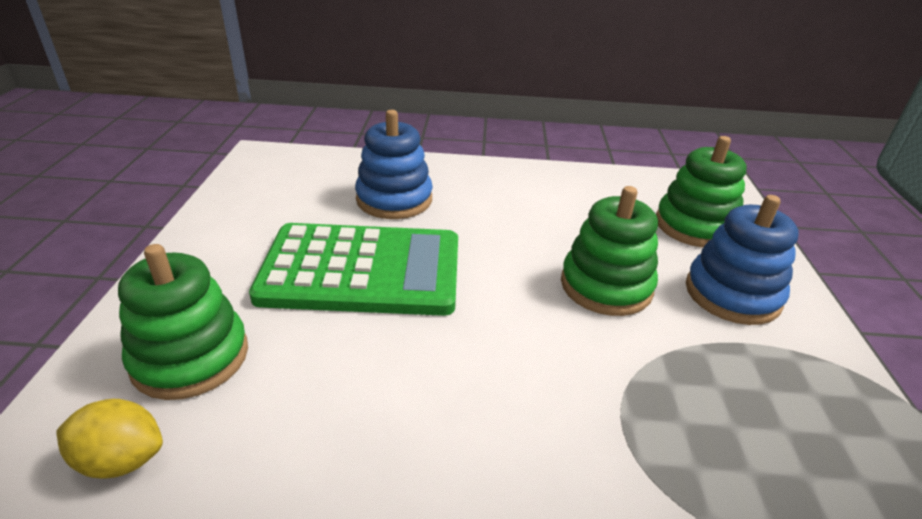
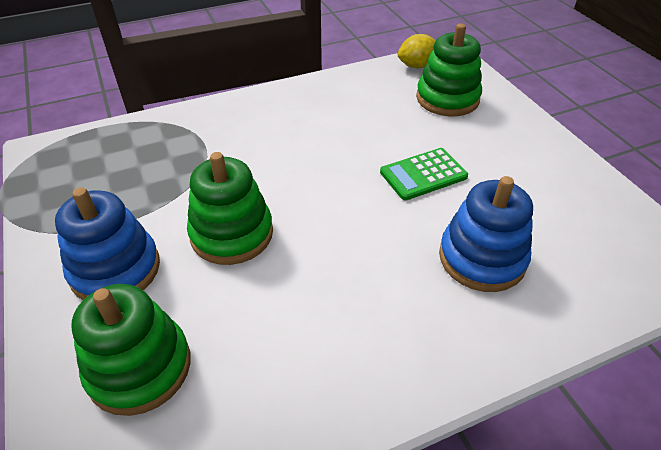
camera: 155 degrees right, 10 degrees up
(362, 270) = (423, 174): green calculator -> green calculator, size x0.49

